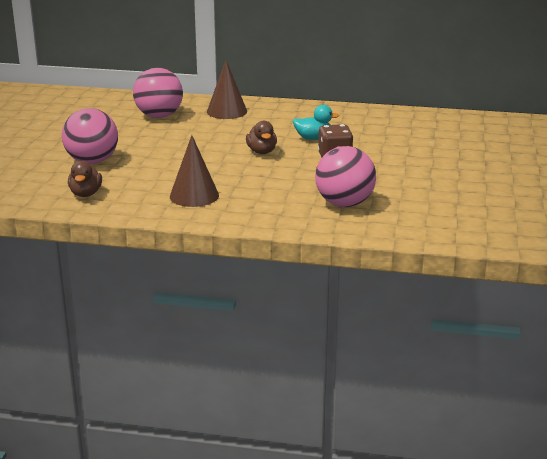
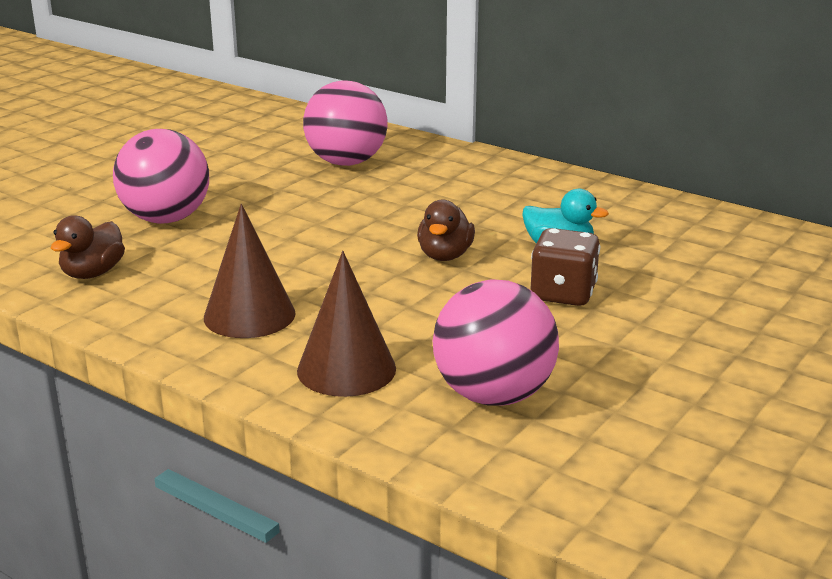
camera: 25 degrees right, 0 degrees up
(227, 111) = (459, 173): brown cone -> brown cone (346, 369)

